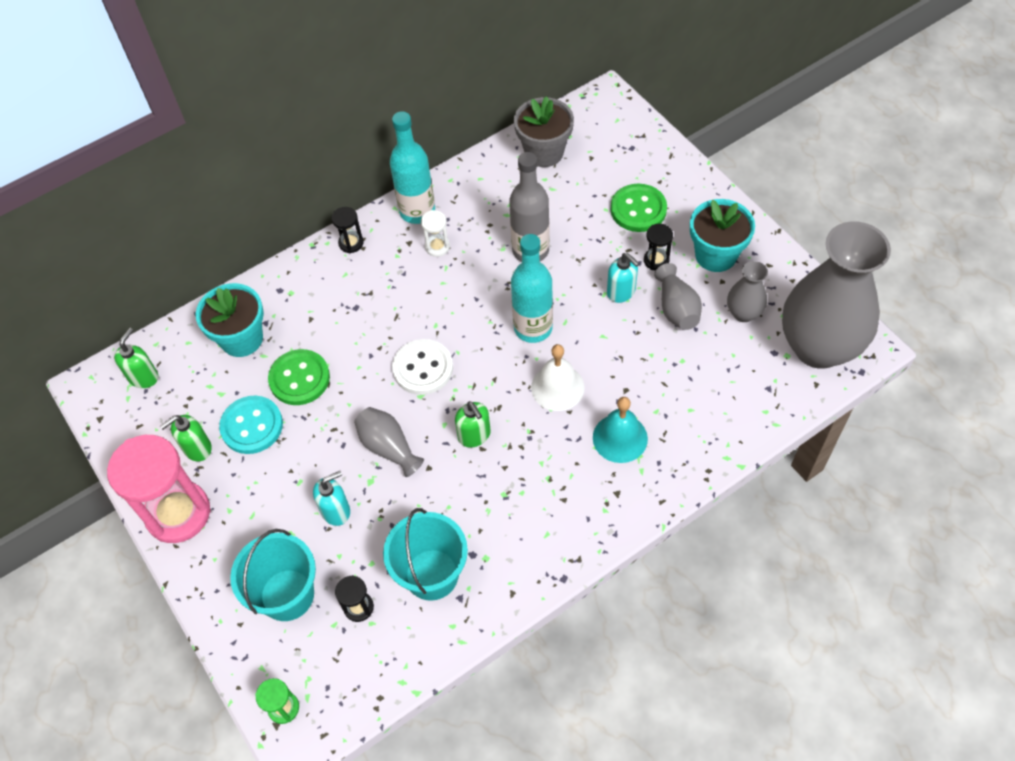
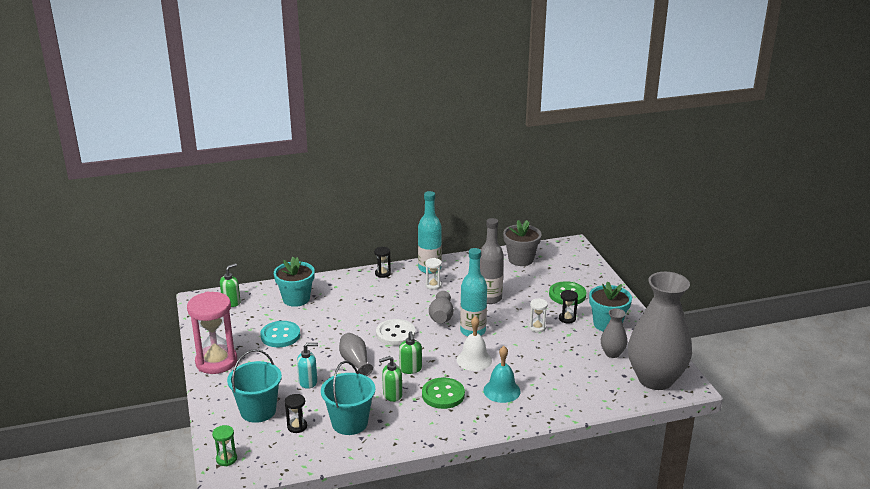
camera: 15 degrees right, 30 degrees down
(197, 448) = (243, 338): green soap dispenser -> green soap dispenser (392, 395)
(299, 378) = (319, 322): green button -> green button (443, 395)
(621, 292) = (537, 327): turquoise soap dispenser -> white hourglass
(676, 308) = (569, 342): grey vase -> grey vase (441, 317)

